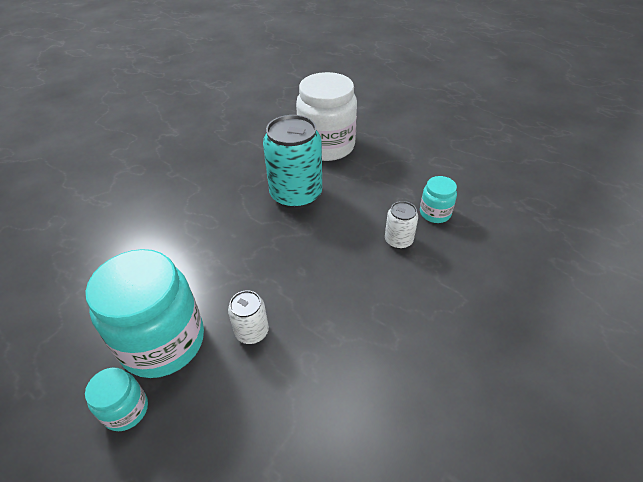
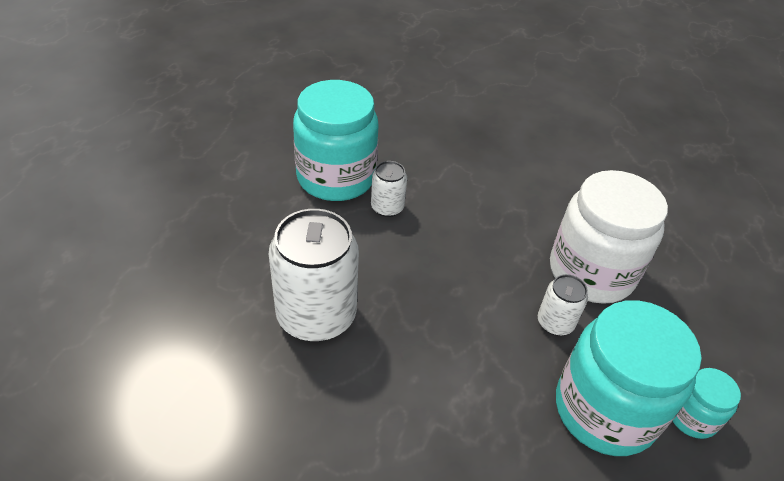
camera: 105 degrees left, 0 degrees up
(296, 194) = (316, 315): turquoise can -> white can
(326, 146) = (188, 291): white jar -> white jar (591, 272)
(435, 213) = (336, 177): turquoise jar -> turquoise jar, size x2.10

